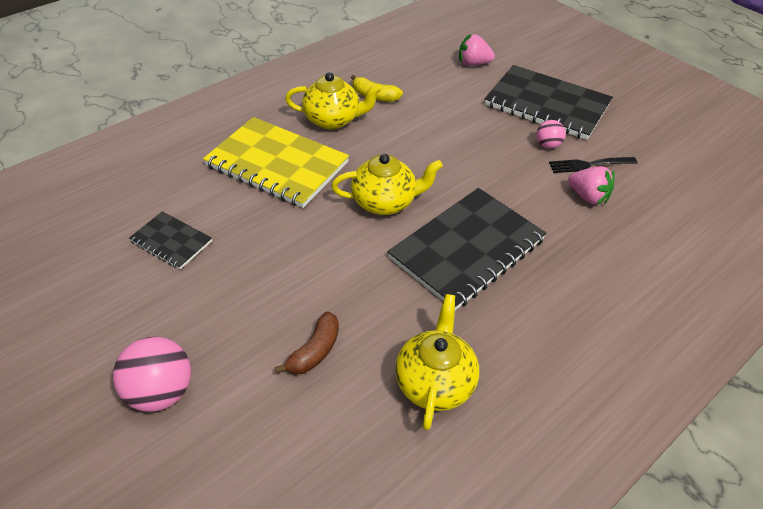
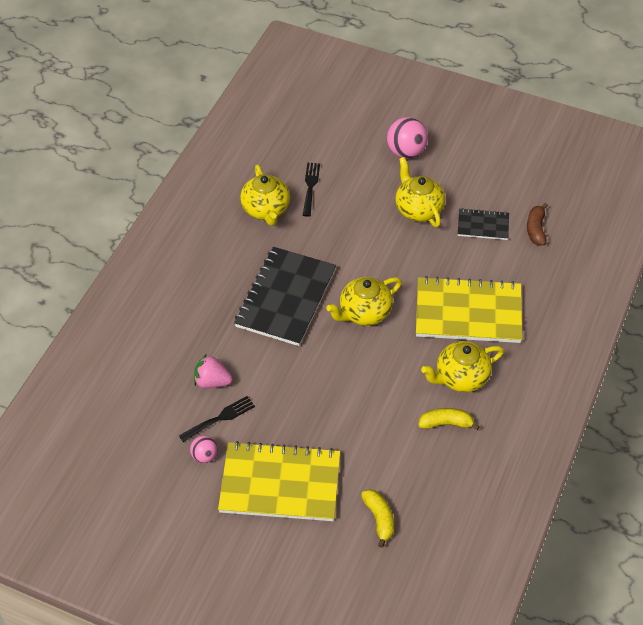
camera: 155 degrees right, 5 degrees up
(226, 294) = (418, 209): none -> yellow teapot
(315, 351) = (342, 199): brown banana -> brown banana (536, 229)
(346, 393) = (310, 187): none -> black fork
(473, 63) = (379, 519): pink strawberry -> yellow banana
(547, 105) = (280, 484): black notebook -> yellow notebook
(547, 145) = (262, 427): pink ball -> pink ball (204, 456)

